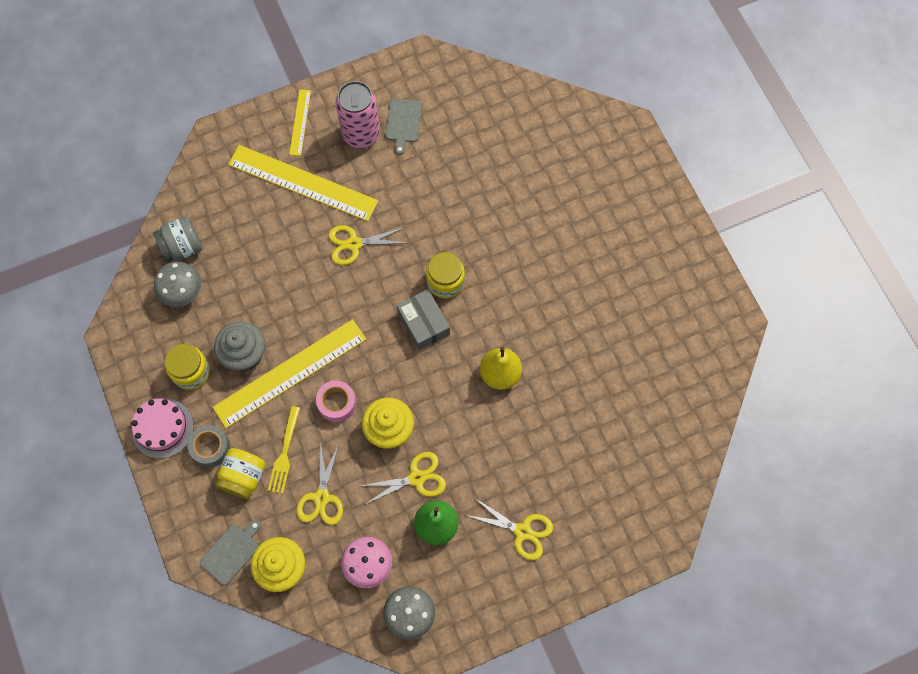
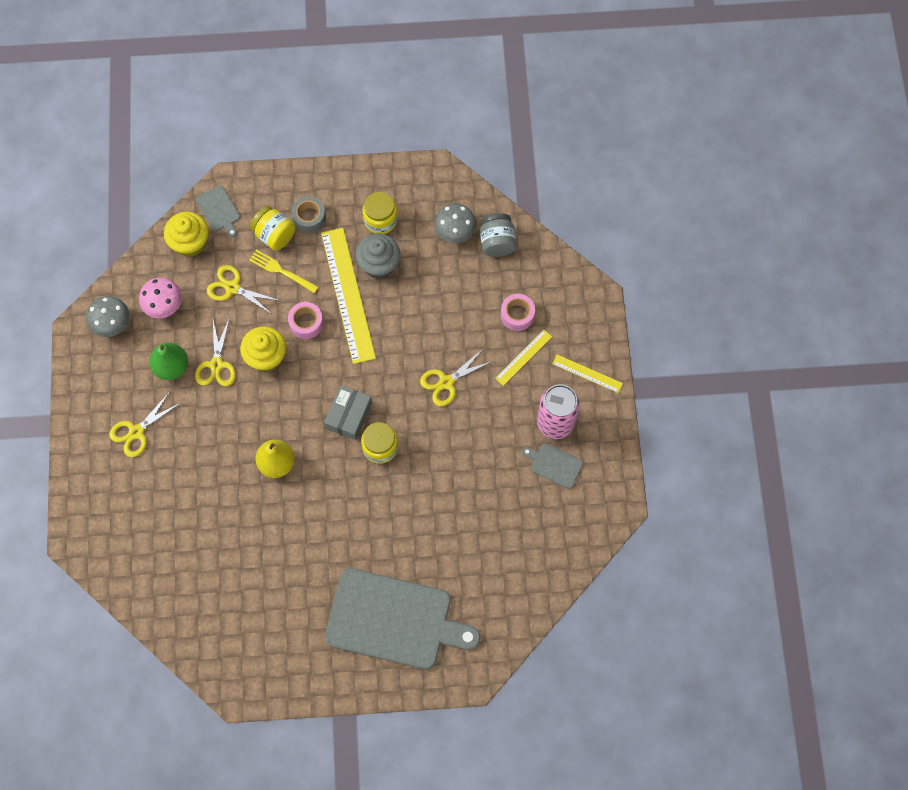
camera: 110 degrees right, 0 degrees up
(162, 428) = (341, 187): pink cake -> none
(258, 203) = (517, 315): none -> pink tape
(303, 183) = (523, 357): yellow ruler -> yellow ruler, size x0.49
(354, 244) = (446, 382): yellow scissors -> yellow scissors turned 135 degrees counterclockwise
(423, 323) = (348, 415): grey box -> grey box turned 60 degrees counterclockwise
(608, 210) = (394, 620): none -> grey cutting board

